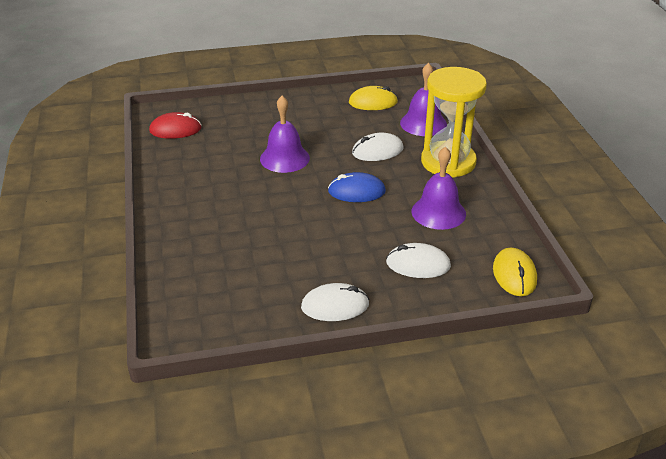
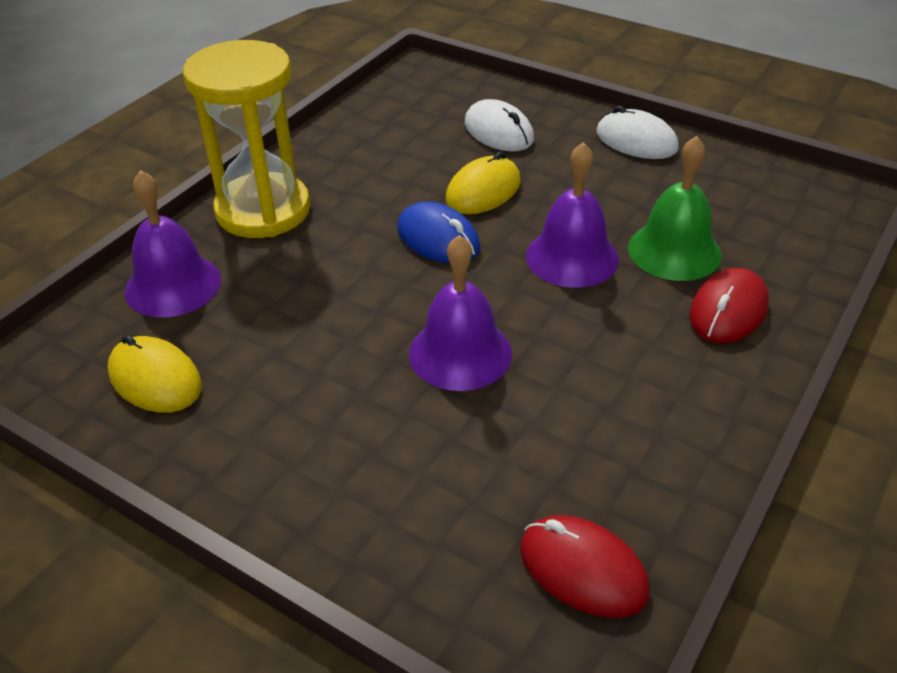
camera: 135 degrees left, 5 degrees up
(192, 229) = (728, 310): none -> red mouse
(243, 245) = (674, 251): none -> green bell
(377, 151) = (314, 280): white mouse -> none
(438, 212) = (389, 163): purple bell -> purple bell (572, 257)
(514, 275) = (425, 82): yellow mouse -> yellow mouse (483, 191)

